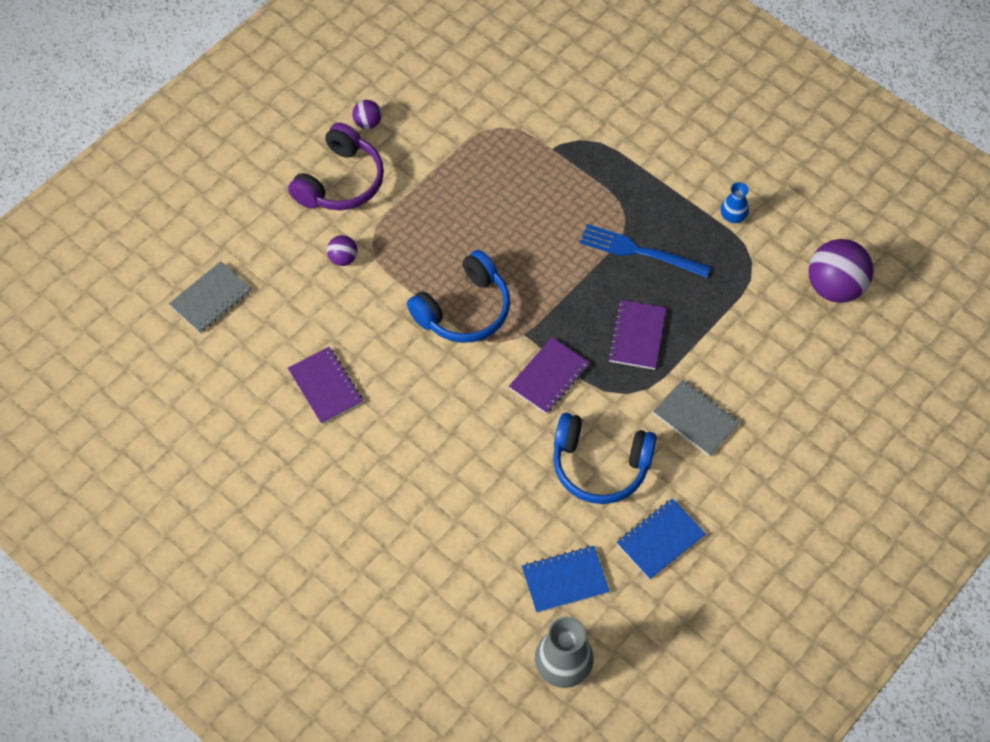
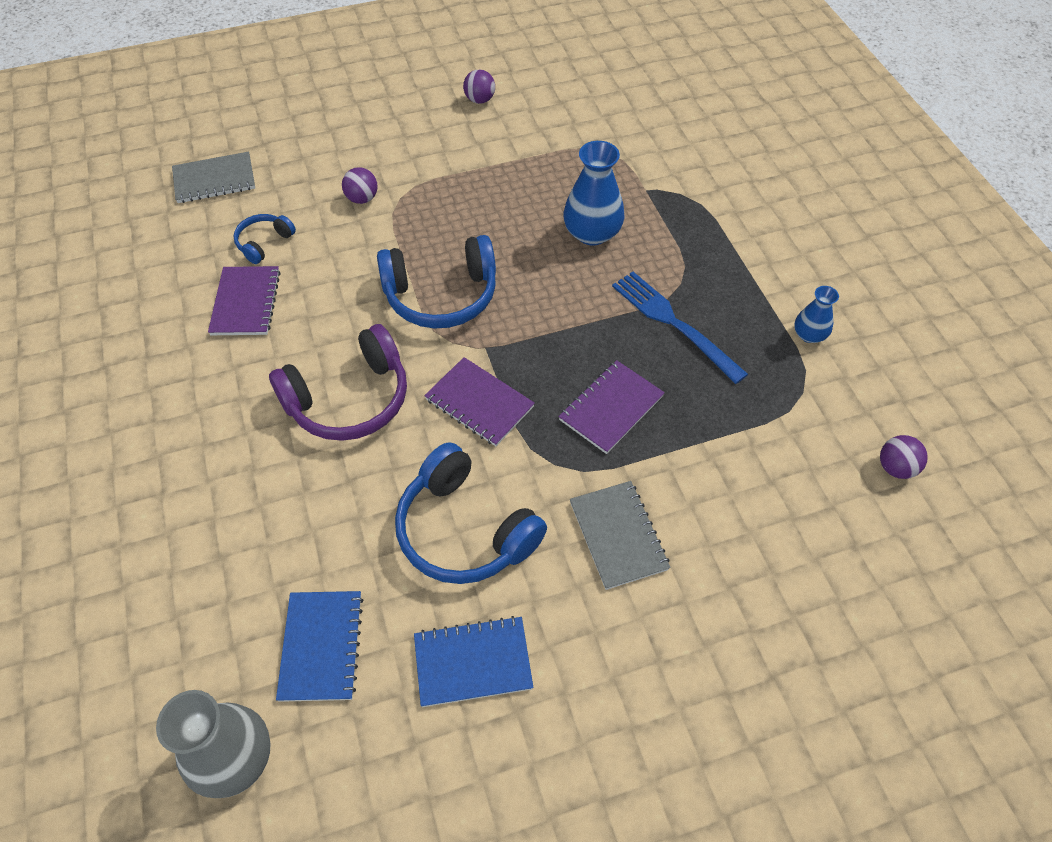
camera: 30 degrees right, 5 degrees down
(298, 332) = (264, 243): none -> blue headphones
(341, 182) = (415, 136): purple headphones -> purple headphones (349, 399)
(537, 205) = (592, 233): none -> blue vase
(549, 377) = (479, 403): purple notebook -> purple notebook turned 60 degrees clockwise
(565, 580) = (321, 646): blue notebook -> blue notebook turned 75 degrees clockwise
(834, 287) = (895, 467): purple ball -> purple ball, size x0.49

